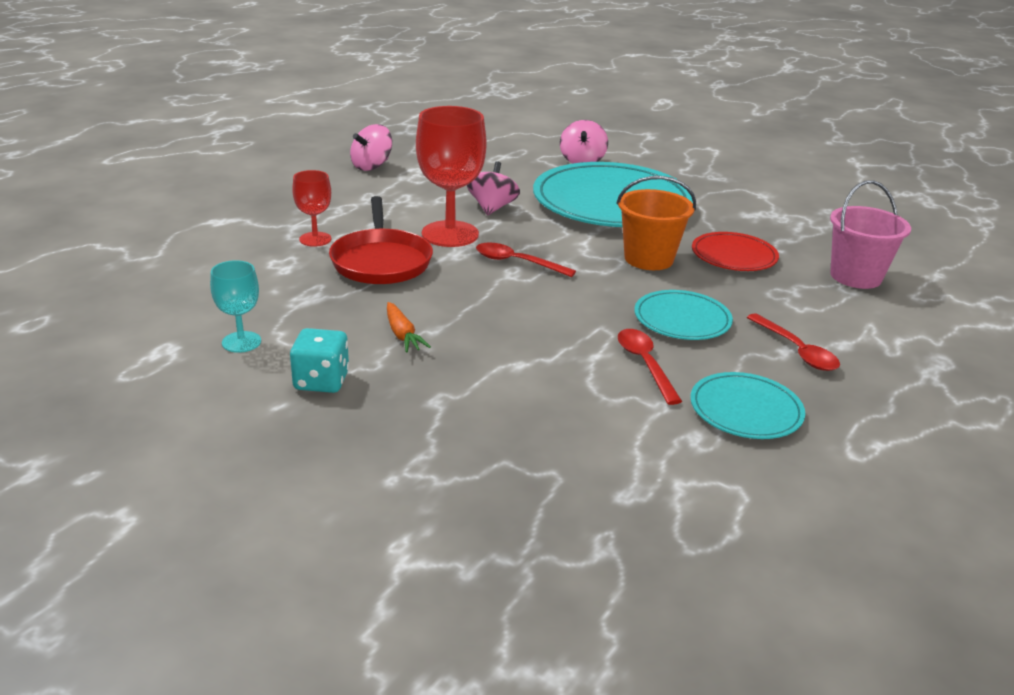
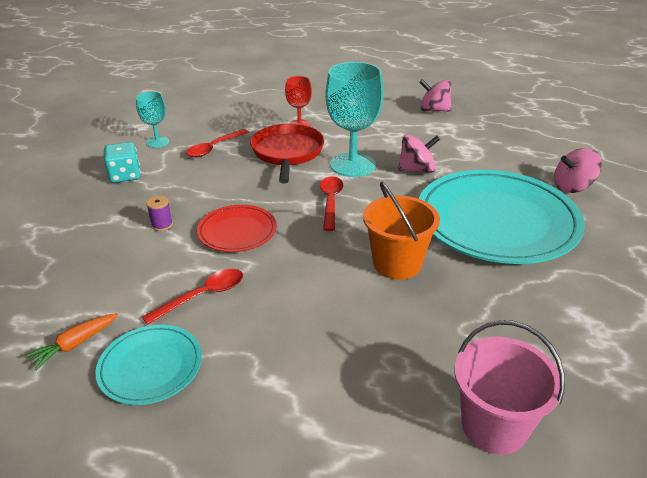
camera: 70 degrees right, 5 degrees up
(381, 261) = (287, 153): red pan -> red pan turned 120 degrees clockwise
(402, 335) = (192, 186): orange carrot -> orange carrot (74, 345)
(450, 234) = (352, 165): red goblet -> turquoise goblet
(483, 369) = (162, 225): none -> purple spool
(682, 319) = (292, 303): turquoise plate -> none
(734, 256) = (455, 316): red plate -> red plate (237, 231)
(796, 350) = (276, 390): red spoon -> red spoon (214, 148)

